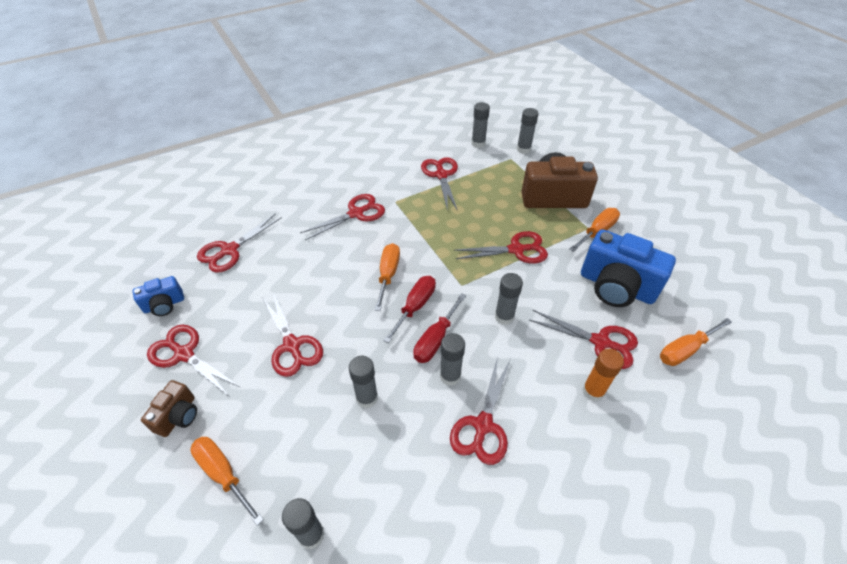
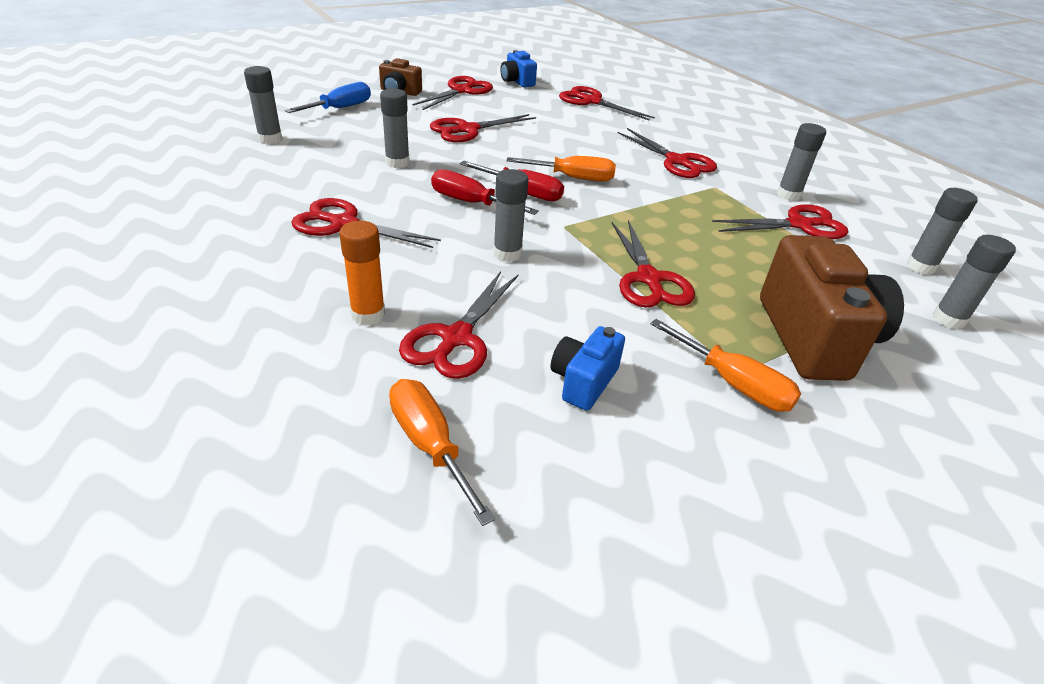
camera: 85 degrees right, 10 degrees down
(223, 474) = (340, 108): orange screwdriver -> blue screwdriver
(450, 376) = (415, 208): grey glue stick -> grey glue stick (788, 195)
(616, 286) = (583, 381): blue camera -> blue camera, size x0.51

